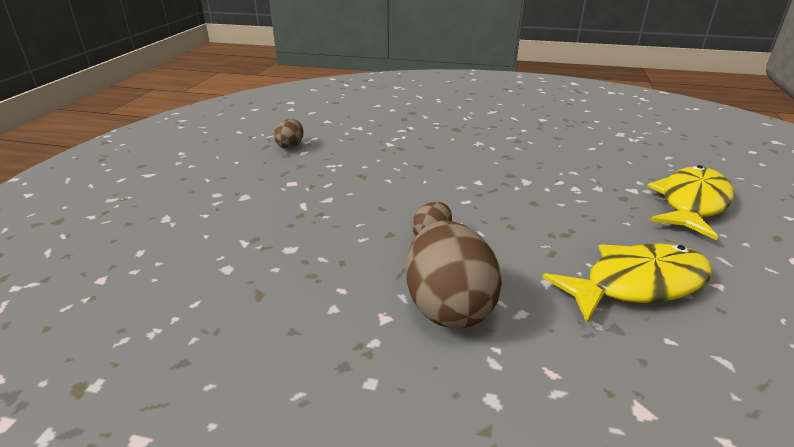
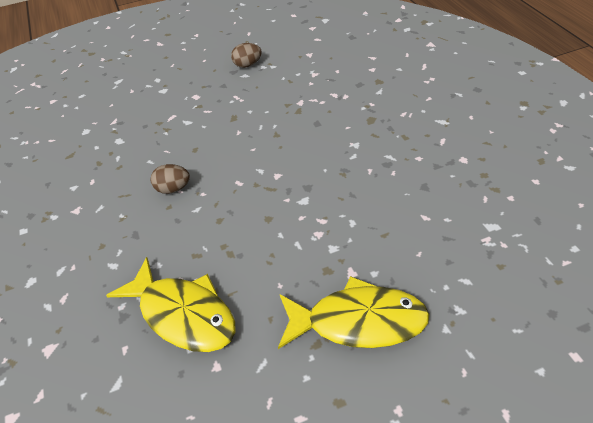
camera: 60 degrees right, 15 degrees up
(448, 306) = (100, 230): brown egg -> none

